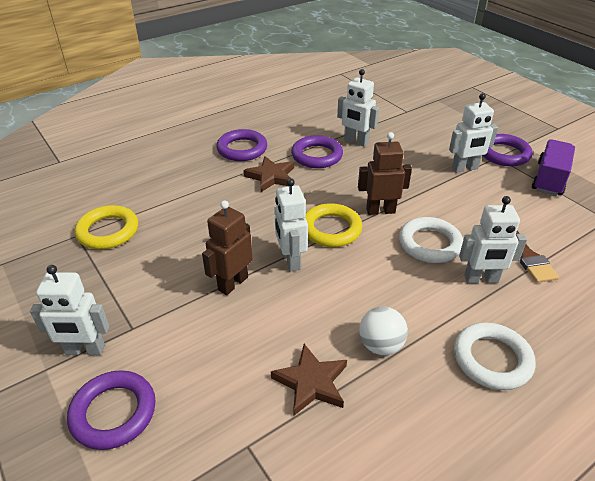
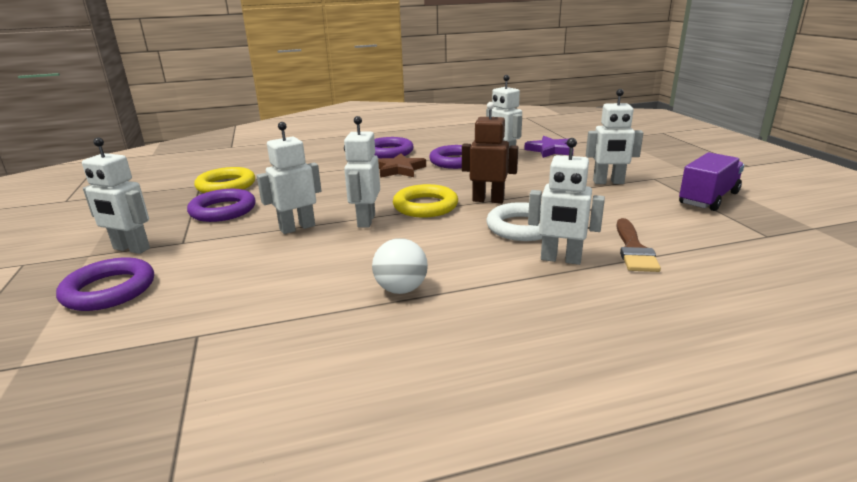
camera: 20 degrees right, 15 degrees down
(233, 283) = (297, 228): brown robot -> white robot
(311, 382) = (303, 303): brown star -> none
(392, 126) = (550, 150): none -> purple star
(492, 359) = (521, 321): white ring -> none
(504, 154) = (664, 177): purple ring -> purple ring (223, 210)

